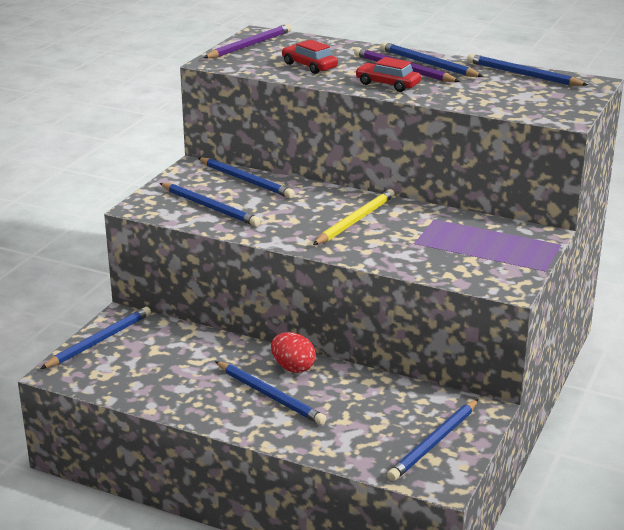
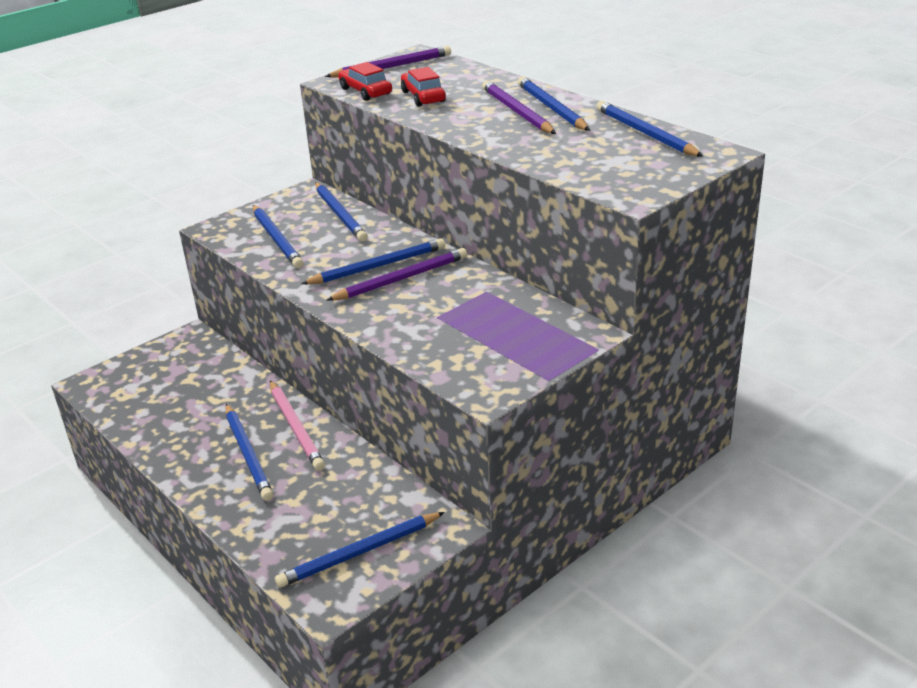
camera: 25 degrees right, 5 degrees up
(99, 341) = (150, 358): blue pencil -> blue pencil (377, 266)
(293, 367) = (296, 427): red egg -> pink pencil
(355, 221) = (401, 279): yellow pencil -> purple pencil
(387, 84) = (479, 128): red car -> red car (365, 91)

